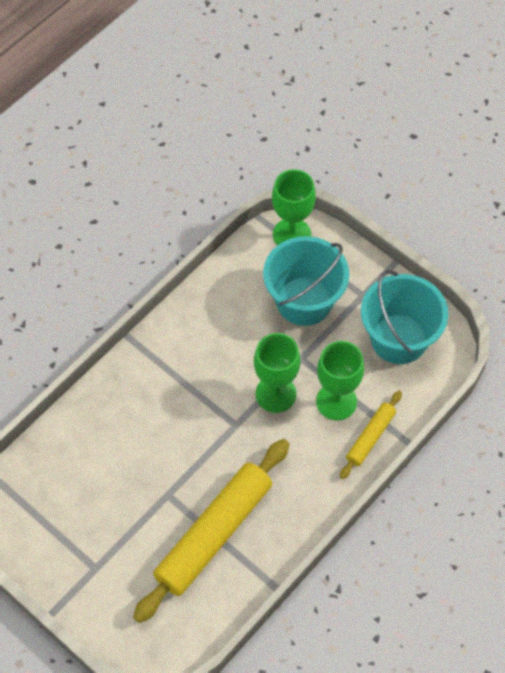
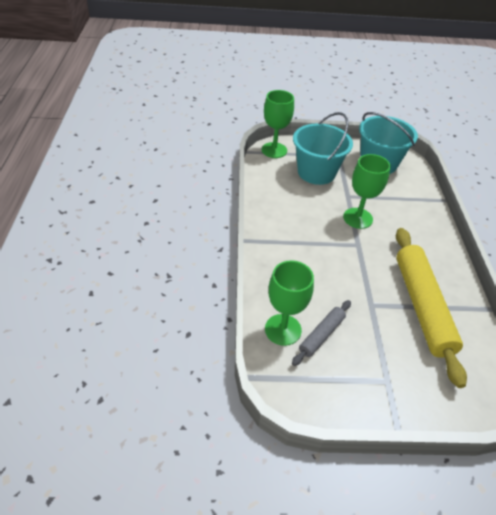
camera: 45 degrees left, 15 degrees down
(88, 486) = (321, 335): none -> grey rolling pin
(336, 401) = (389, 203): green goblet -> green goblet (283, 329)
(370, 437) = (424, 208): yellow rolling pin -> none

